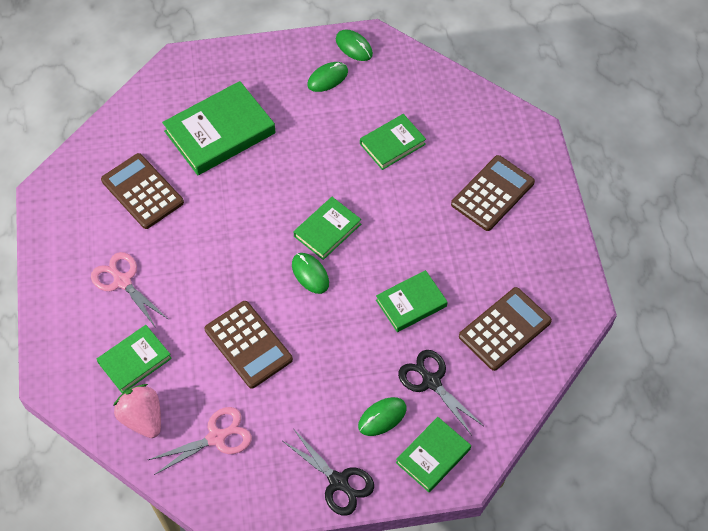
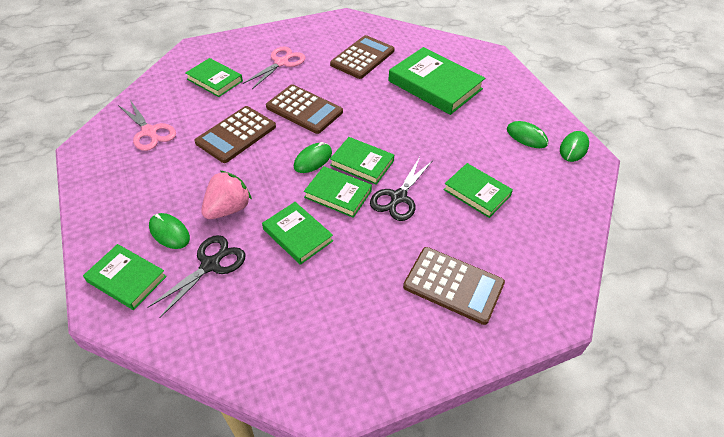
camera: 75 degrees right, 10 degrees down
(143, 418) = (166, 92): pink strawberry -> pink strawberry (228, 209)
(339, 482) = (103, 212): black scissors -> black scissors (398, 198)
(366, 260) = (338, 194): none -> green book
(505, 329) = (281, 322): brown calculator -> brown calculator (304, 109)

